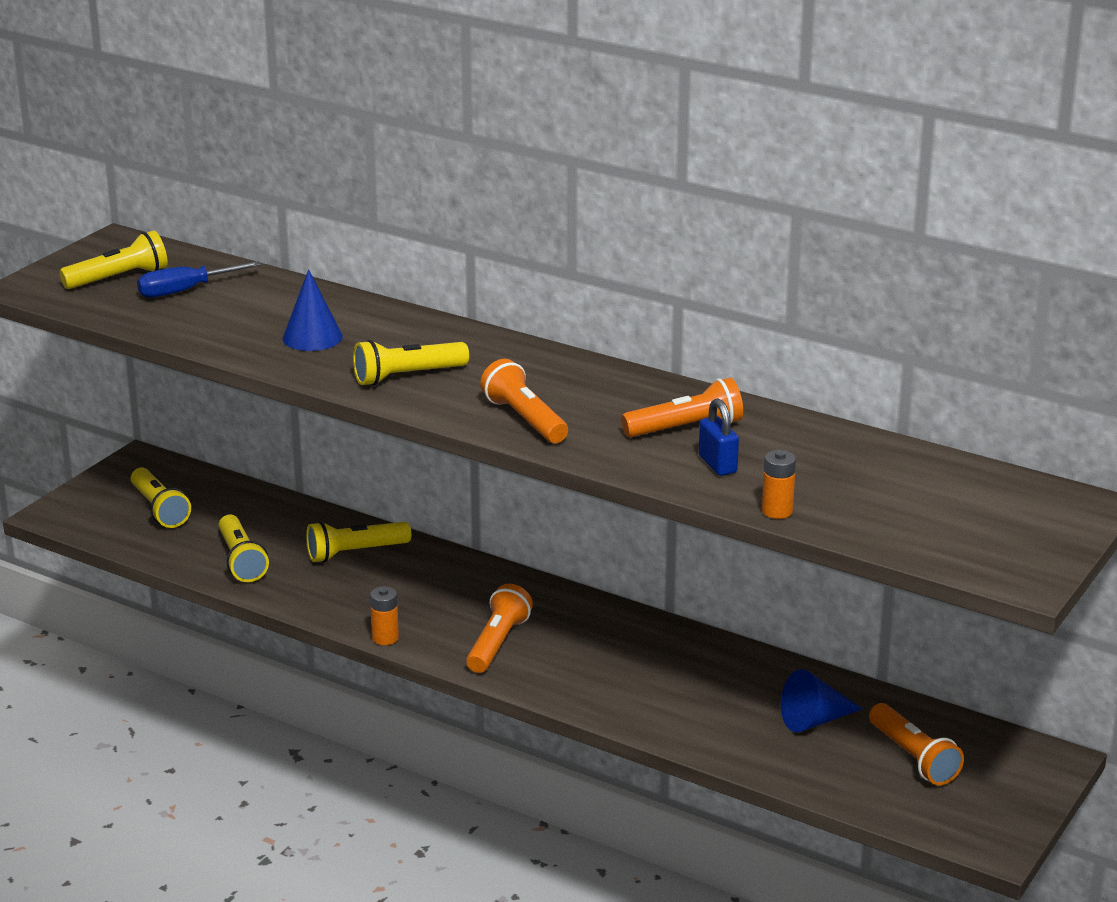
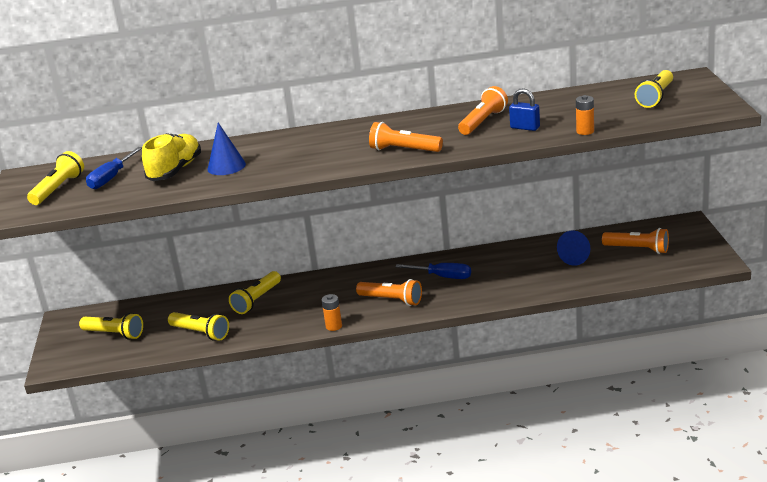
camera: 35 degrees left, 0 degrees up
(257, 315) = (175, 170): none -> yellow shoe
(407, 376) = (310, 159): yellow flashlight -> yellow flashlight (655, 97)
(497, 643) = (392, 300): orange flashlight -> orange flashlight turned 135 degrees clockwise
(603, 647) = (442, 277): none -> blue screwdriver

